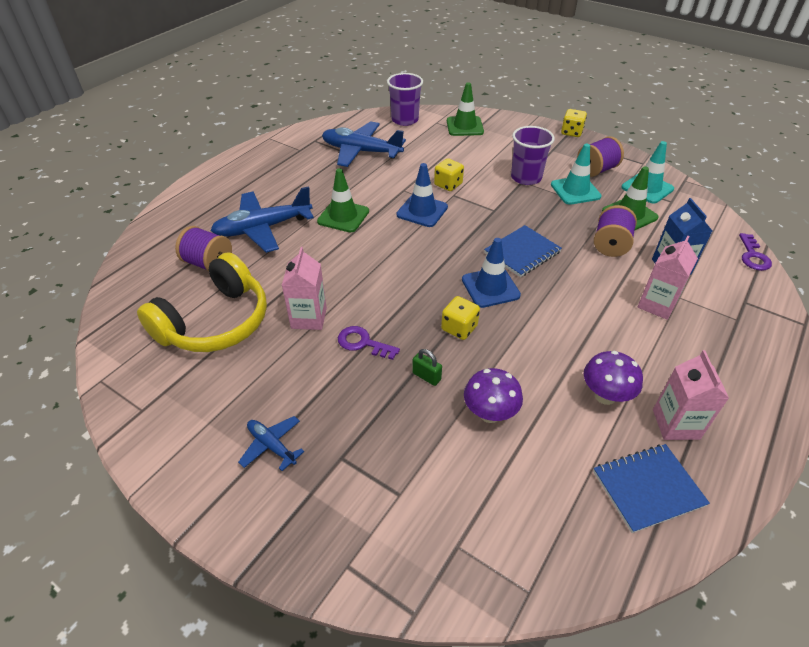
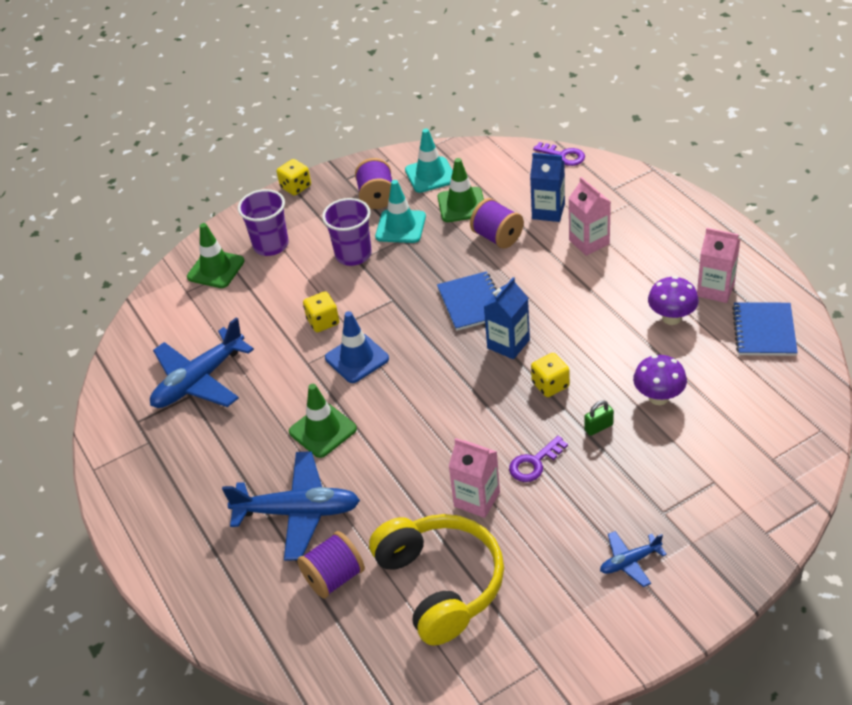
camera: 60 degrees left, 0 degrees up
(263, 228) = (298, 512): blue plane -> blue plane turned 90 degrees counterclockwise
(405, 120) = (157, 319): purple cup -> purple cup (271, 245)
(490, 287) = (508, 344): blue traffic cone -> blue carton

